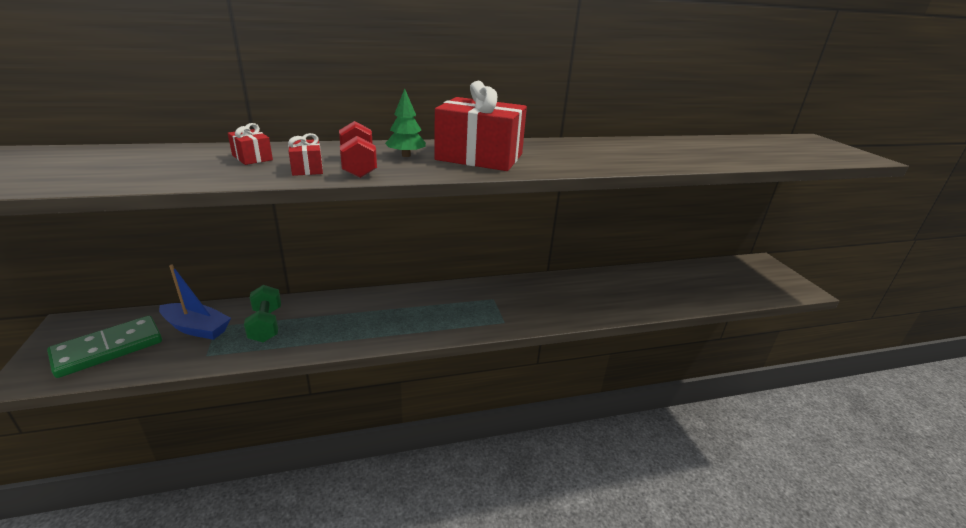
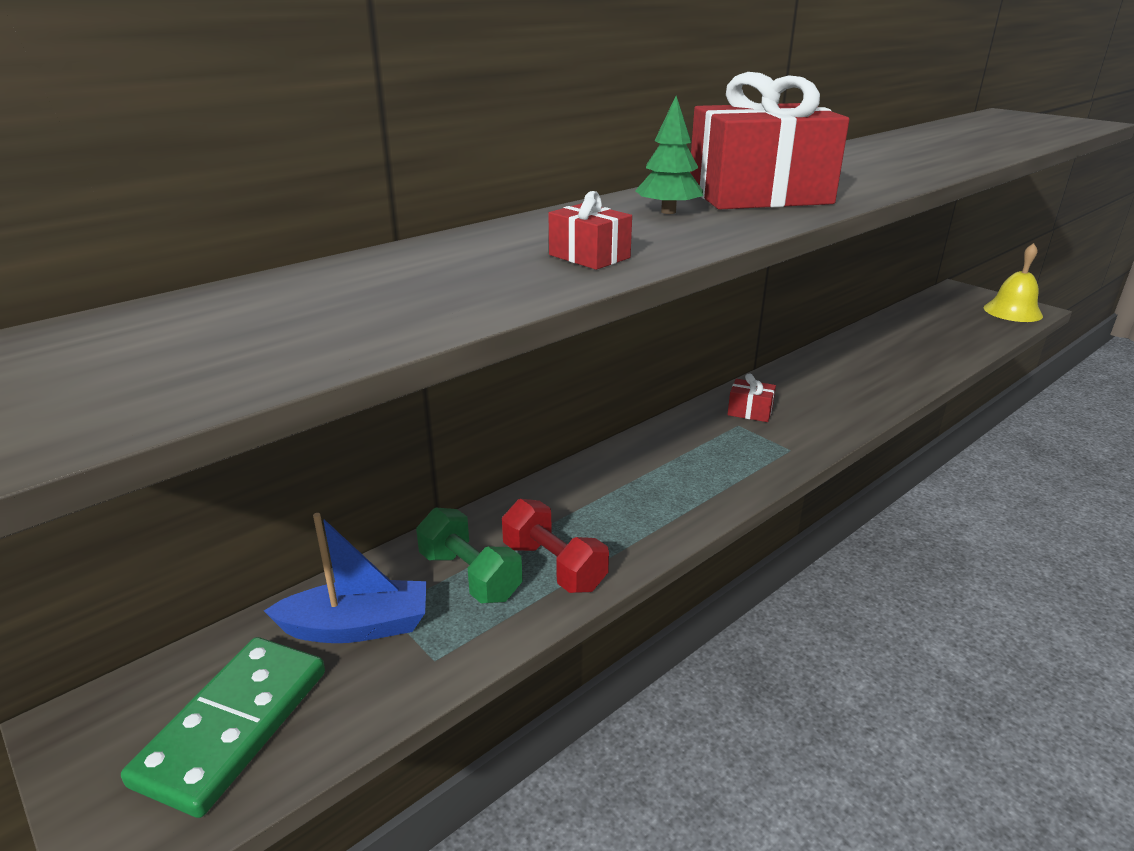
camera: 25 degrees left, 0 degrees up
(252, 158) = (466, 261): red gift -> red gift (750, 411)
(358, 166) = (648, 238): red dumbbell -> red dumbbell (554, 566)
(785, 287) = (1012, 311): none -> yellow bell

